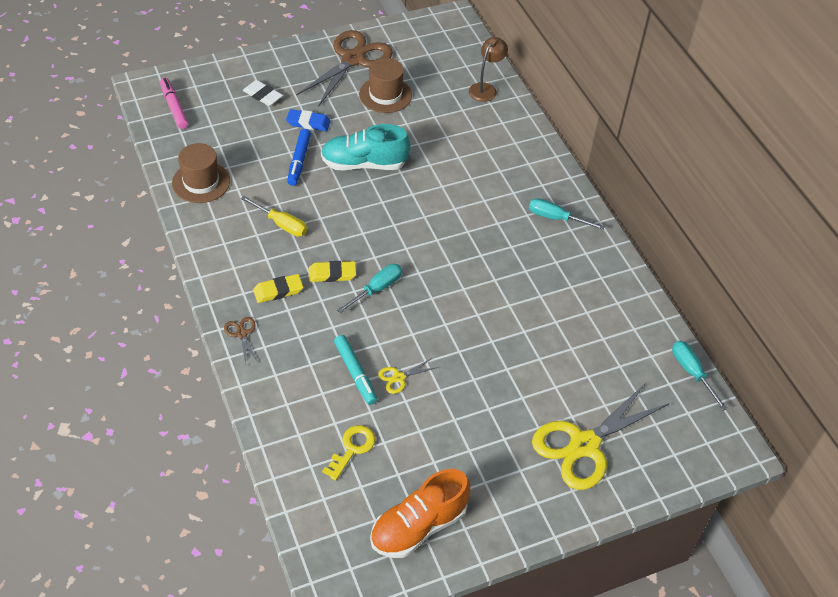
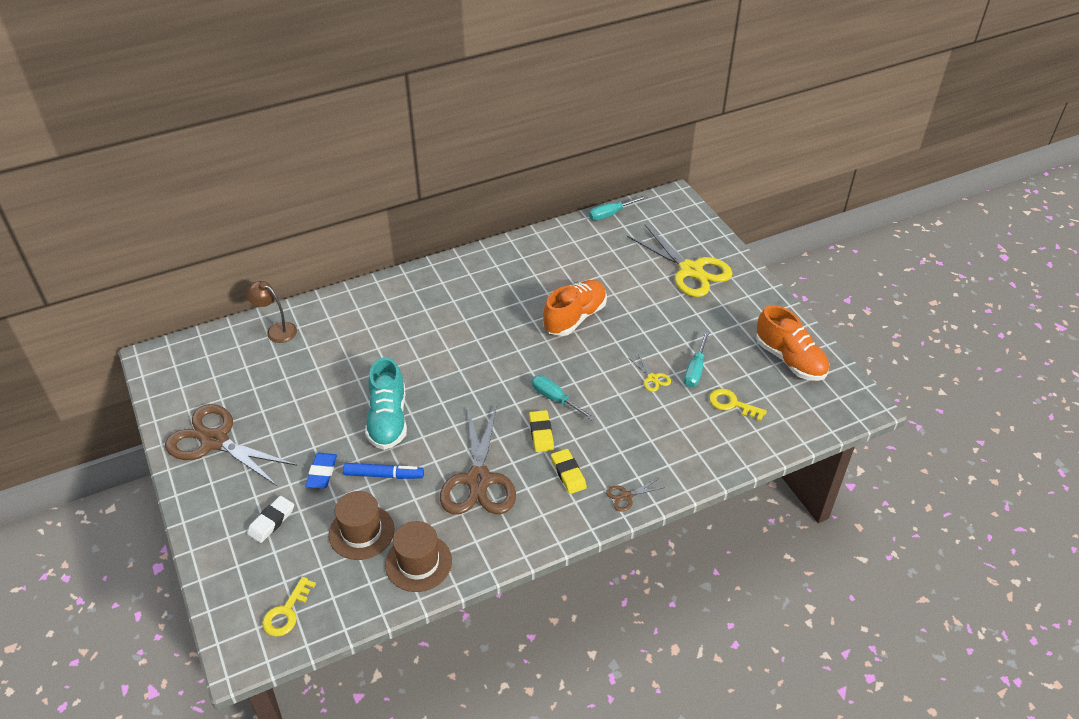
camera: 90 degrees left, 5 degrees down
(174, 107) = (286, 612): pink marker -> yellow key
(282, 224) = (478, 480): yellow screwdriver -> brown scissors
(355, 373) = (654, 407): turquoise marker -> none
(385, 95) = (280, 409): brown hat -> brown hat (361, 532)
(499, 317) = (575, 317): none -> orange shoe
(555, 218) = (456, 282): turquoise screwdriver -> turquoise screwdriver (695, 370)

